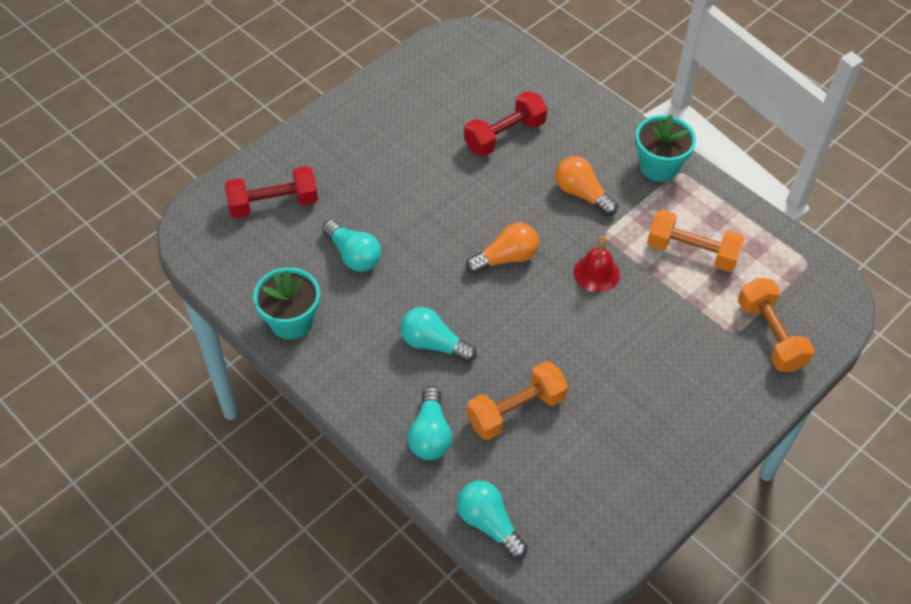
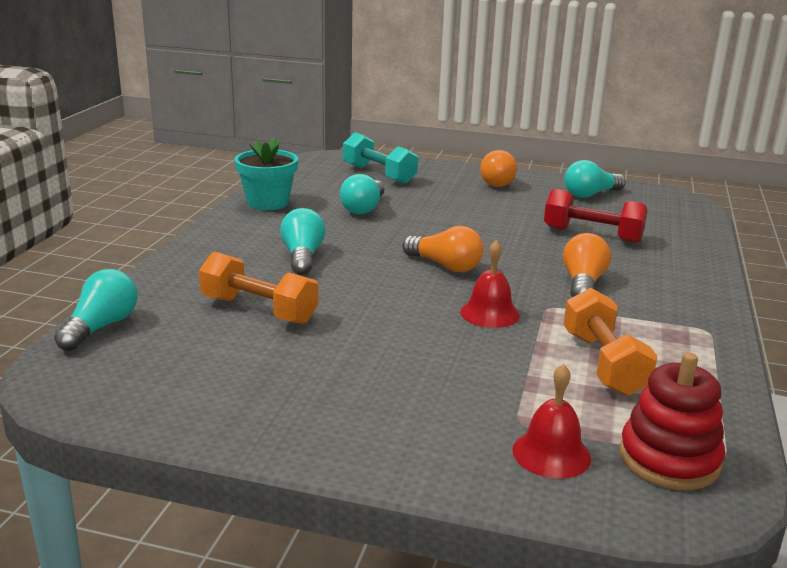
camera: 60 degrees right, 30 degrees down
(273, 204) = (379, 174): red dumbbell -> turquoise dumbbell
(353, 128) = (497, 182): none -> orange light bulb
(430, 434) = (193, 277): turquoise light bulb -> turquoise light bulb (590, 194)
(658, 167) = (692, 316): turquoise flower pot -> none
(770, 335) = (551, 453): orange dumbbell -> red bell
(798, 286) = (669, 459): none -> red stacking toy

